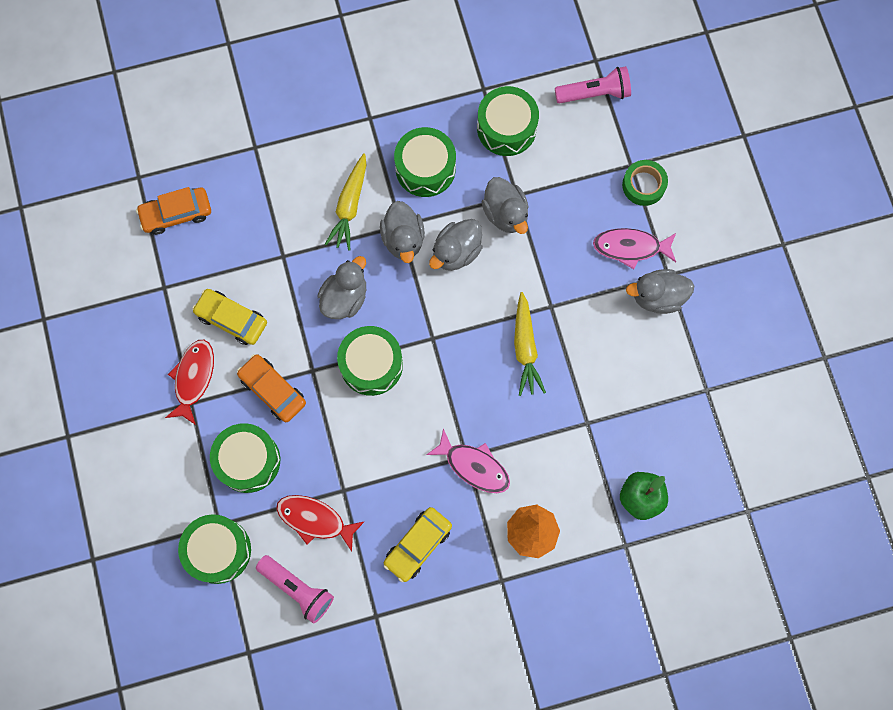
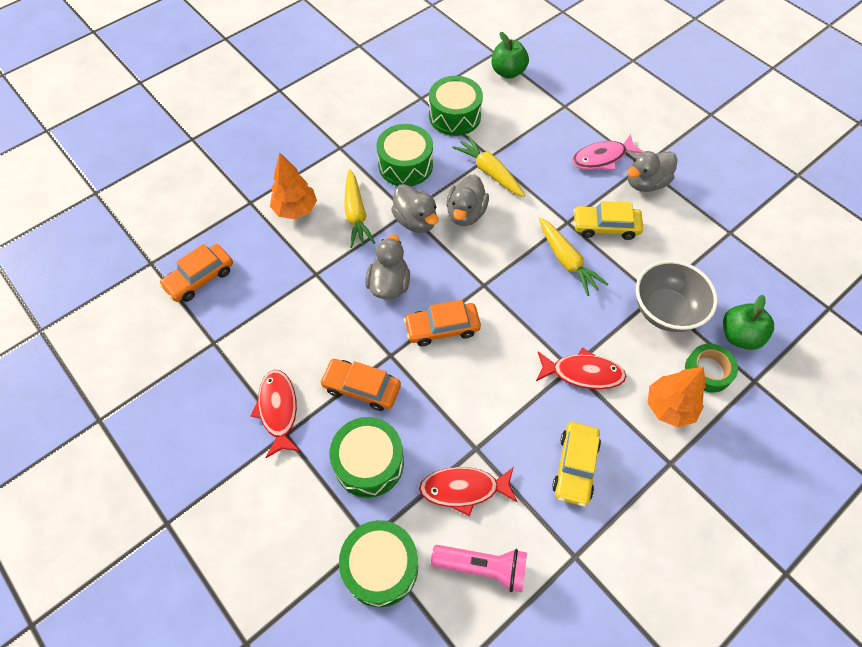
camera: 25 degrees left, 15 degrees down
(231, 319) = (292, 343): yellow car -> yellow car (605, 226)
(294, 175) = (295, 210): none -> orange tree
(371, 364) = (442, 328): green drum -> orange car
(474, 466) = (583, 373): pink fish -> red fish
(505, 214) = (489, 172): grey duck -> yellow carrot
(587, 442) = (665, 311): none -> grey bowl
(595, 93) = (508, 72): pink flashlight -> green apple
(643, 185) = (583, 115): green tape -> green tape (708, 371)

